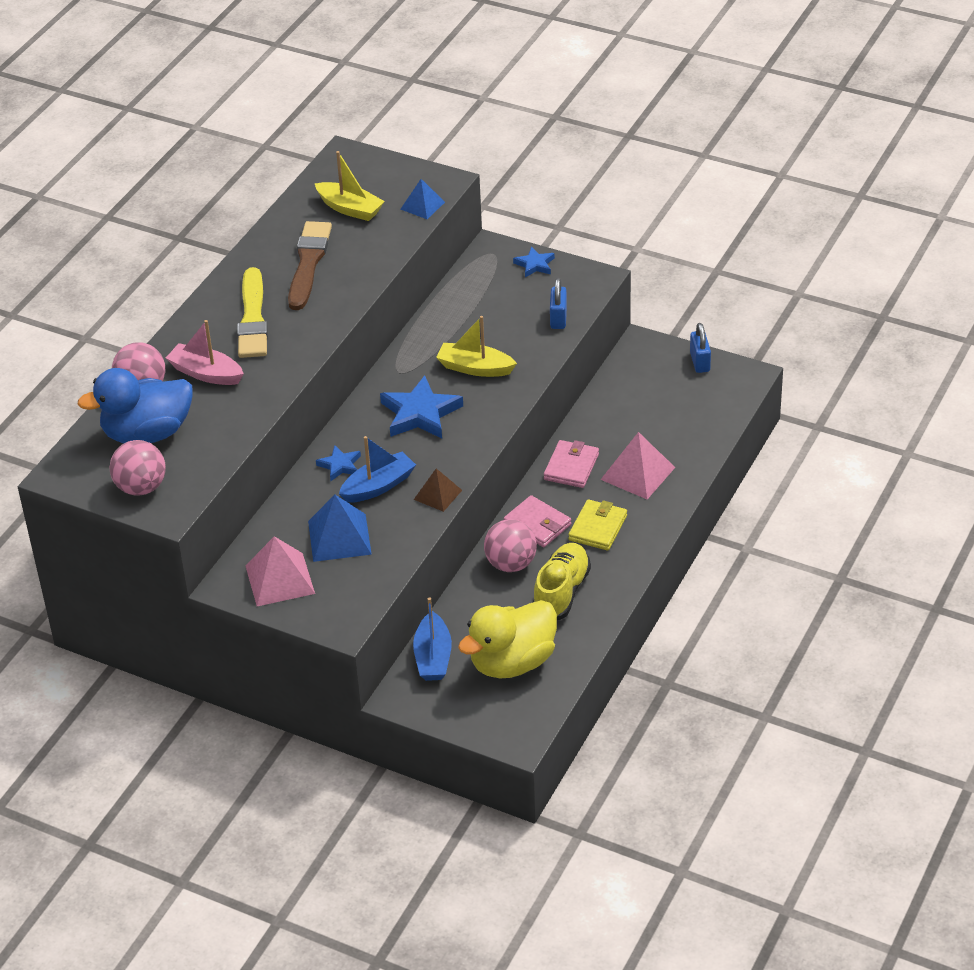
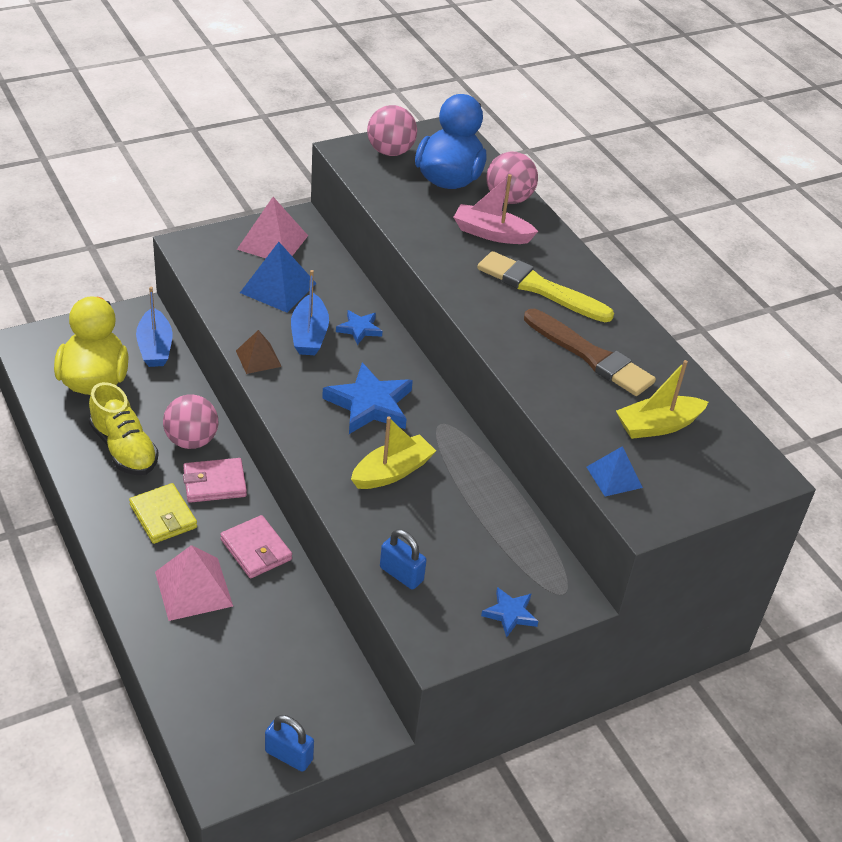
camera: 120 degrees right, 0 degrees up
(206, 373) = (491, 233): pink boat -> pink boat turned 135 degrees counterclockwise
(433, 657) = (155, 347): blue boat -> blue boat turned 135 degrees counterclockwise

